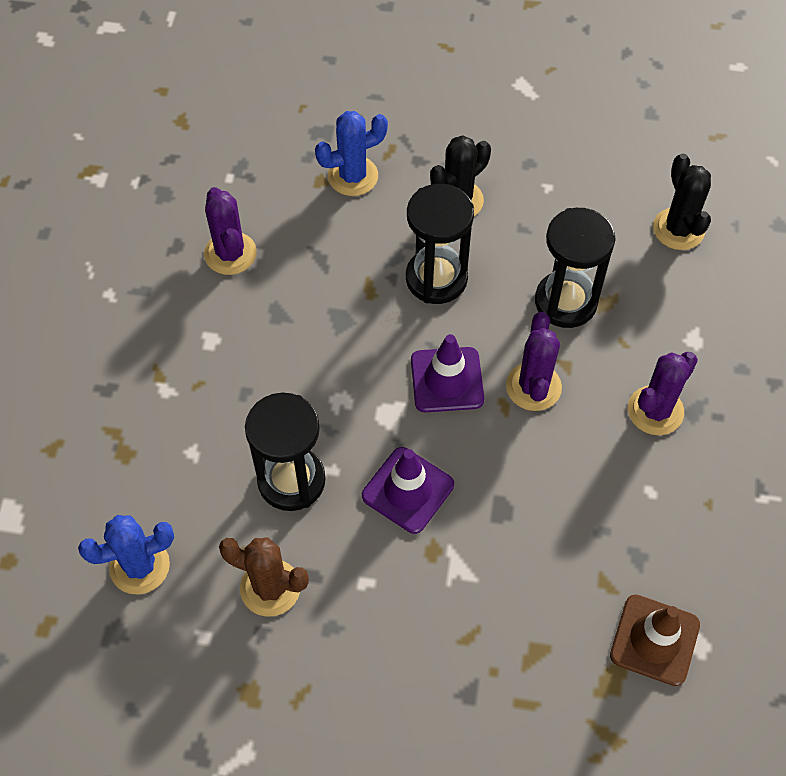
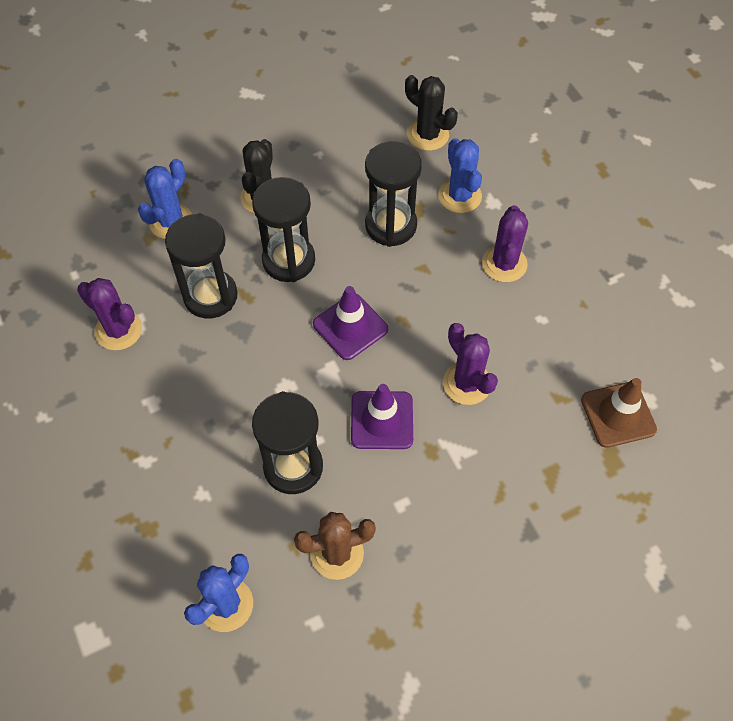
camera: 35 degrees left, 0 degrees up
(336, 270) = (210, 296): none -> black hourglass
(533, 387) = (413, 296): purple cactus -> purple cactus (467, 383)
(662, 312) = (460, 196): none -> blue cactus

